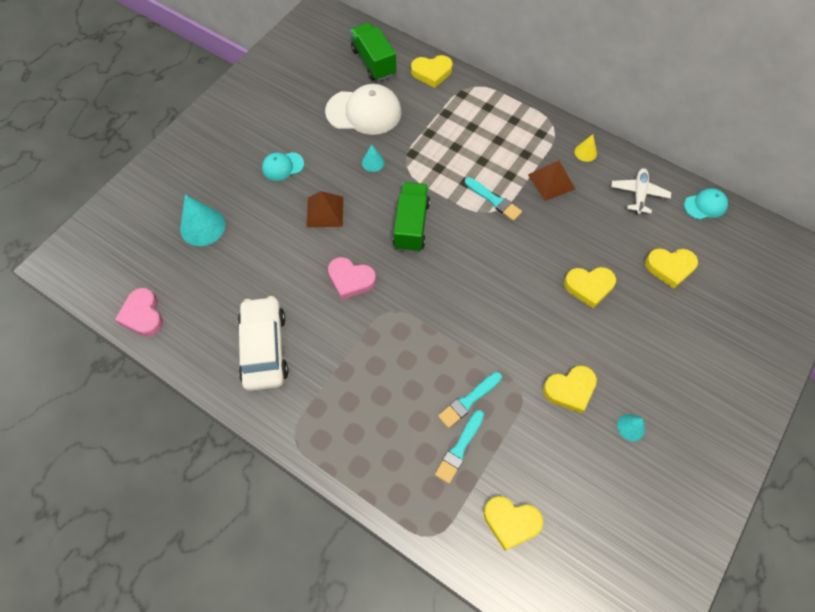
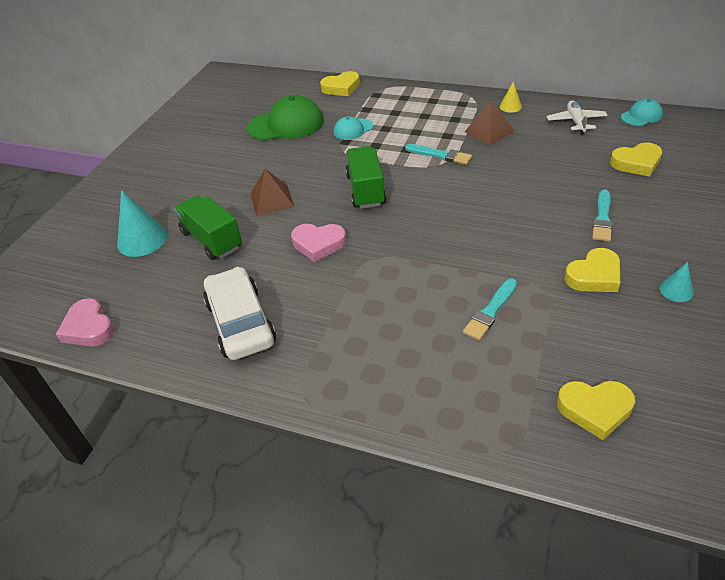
camera: 10 degrees left, 20 degrees down
(282, 166) = (216, 177): turquoise cap -> turquoise cap (353, 129)
(364, 112) = (286, 124): white cap -> green cap
(373, 62) = (283, 92): green truck -> green truck (212, 240)
(373, 162) = (308, 155): turquoise cone -> none
(459, 448) = (501, 356): turquoise brush -> turquoise brush (602, 218)
(589, 287) = (567, 194): yellow heart -> none

